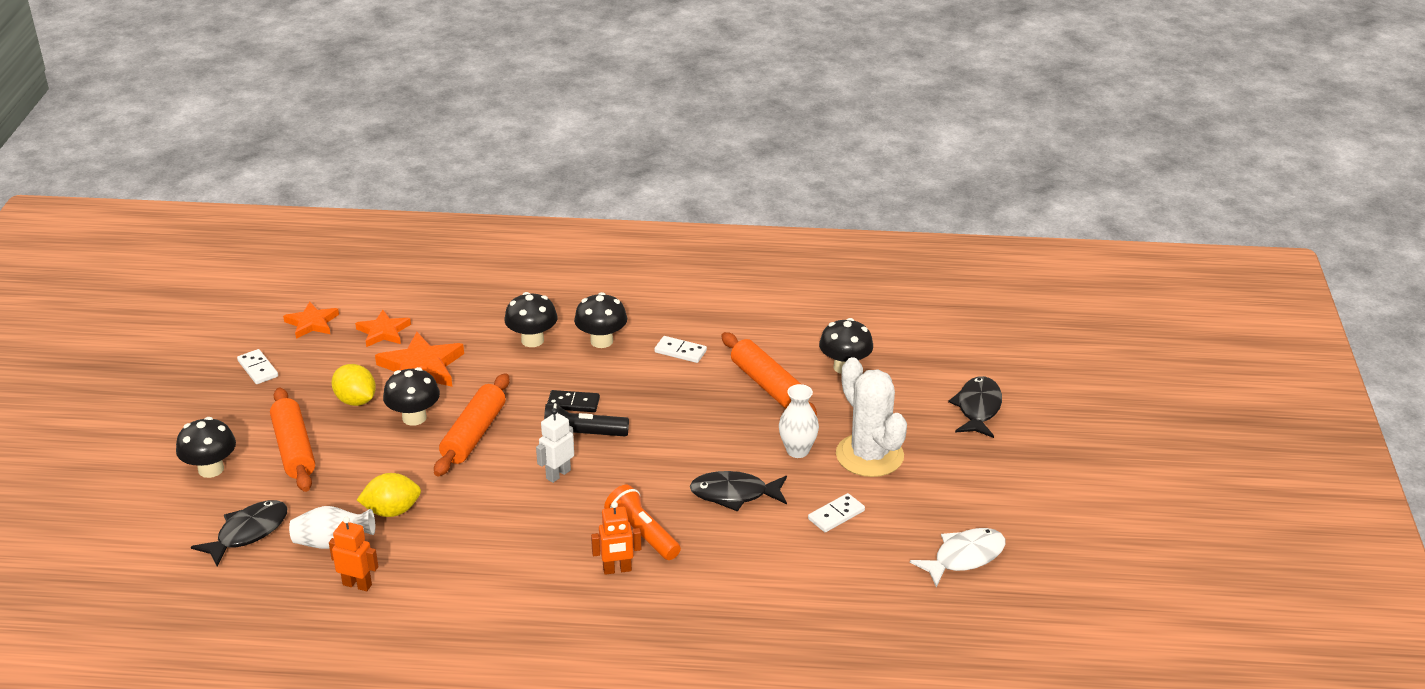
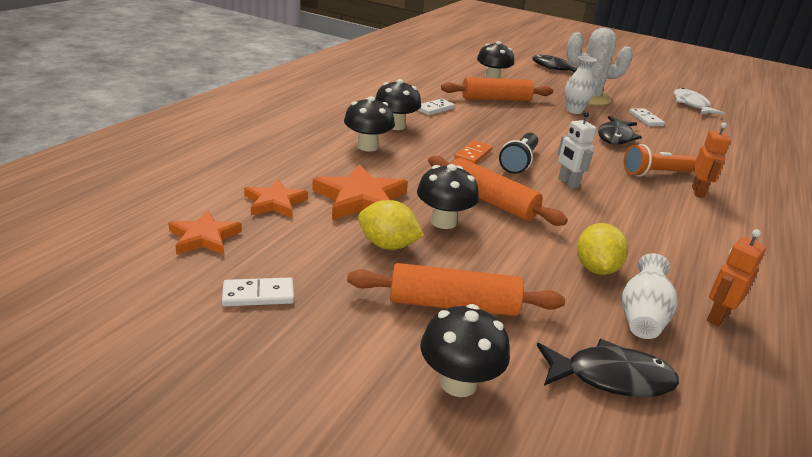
camera: 70 degrees left, 5 degrees down
(248, 533) = (611, 377): black fish -> black fish turned 120 degrees clockwise
(356, 401) = (387, 245): yellow lemon -> yellow lemon turned 45 degrees clockwise
(573, 403) = (473, 155): black domino -> orange domino

